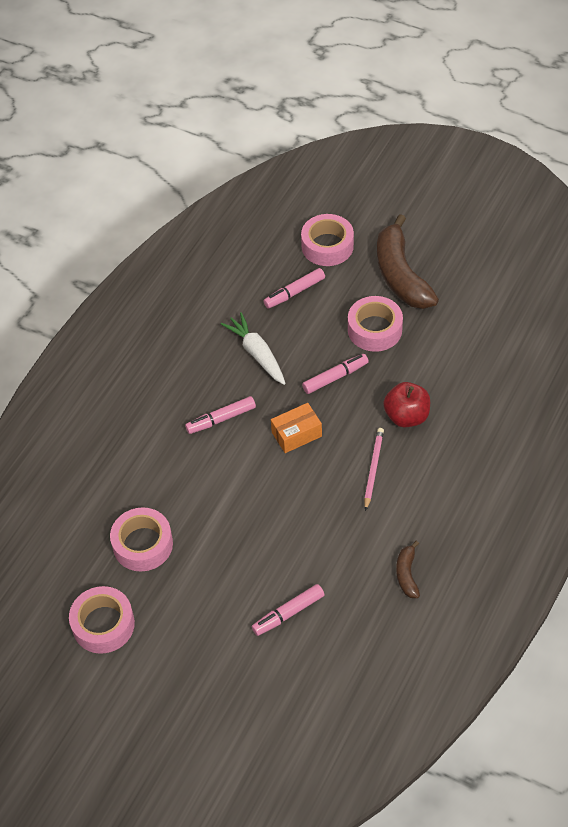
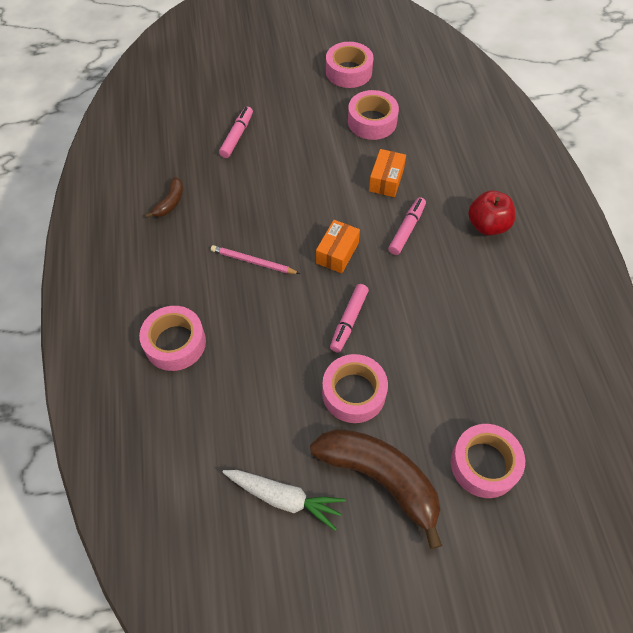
camera: 140 degrees right, 5 degrees up
(192, 474) = (386, 180): none -> orange box
(257, 354) = (434, 300): white carrot -> white carrot (284, 498)
(294, 292) = (462, 384): pink marker -> none
(373, 469) = (253, 262): pink pencil -> pink pencil turned 135 degrees clockwise
(406, 416) = (258, 323): red apple -> red apple (487, 225)
(407, 574) = (170, 202): brown banana -> brown banana turned 60 degrees clockwise
(483, 439) = (175, 343): none -> pink tape

